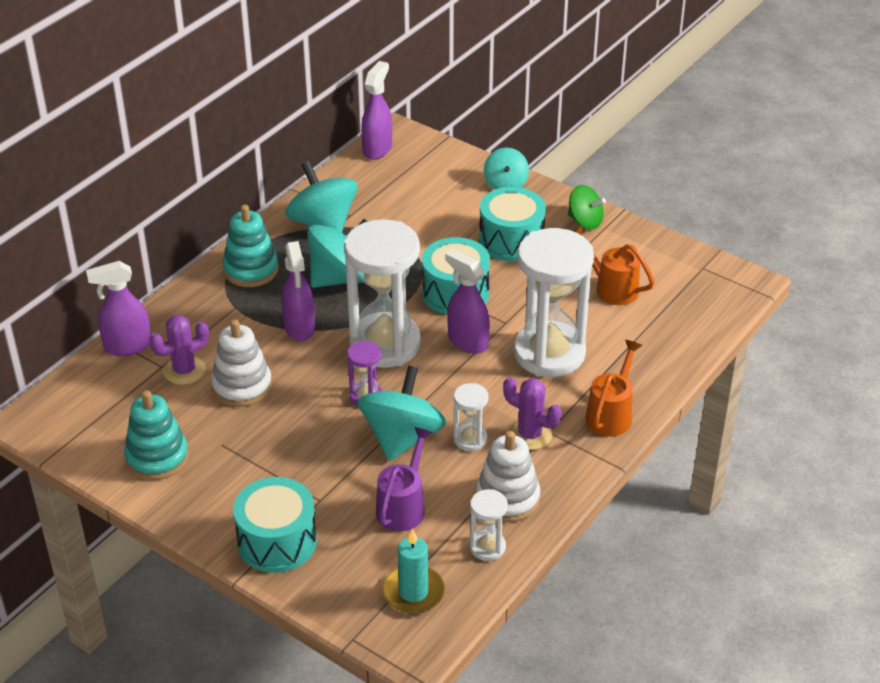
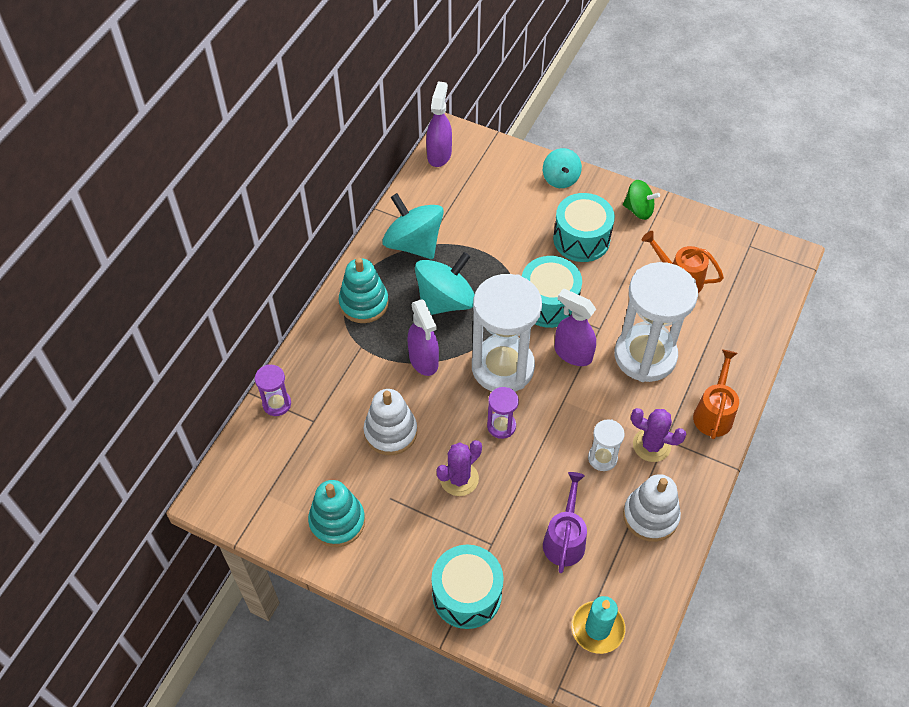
camera: 10 degrees left, 15 degrees up
(127, 346) = (277, 404): purple spray bottle -> purple hourglass
(184, 370) = (335, 422): purple cactus -> purple cactus (459, 479)
(402, 437) = (544, 465): turquoise spinning top -> none
(487, 547) = (647, 570): white hourglass -> none

